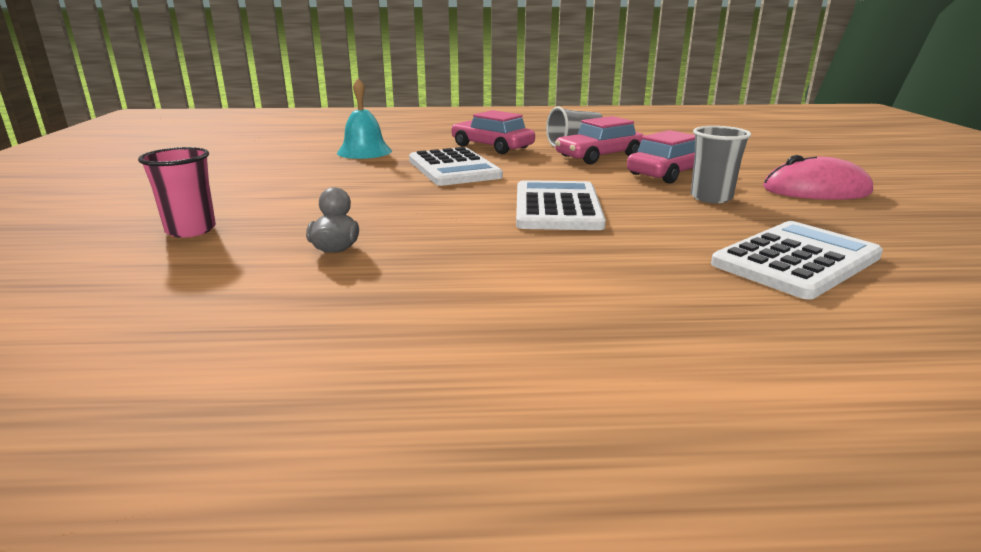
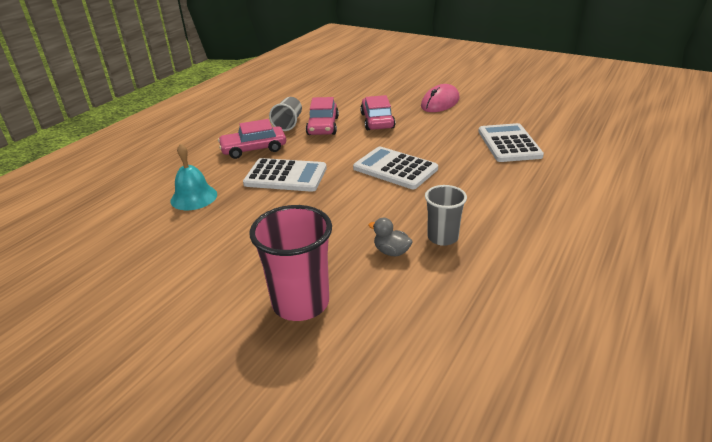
camera: 55 degrees left, 10 degrees up
(191, 230) = (300, 303): pink cup -> pink cup, size x1.64
(711, 198) = (424, 127): grey cup -> grey cup (442, 237)

